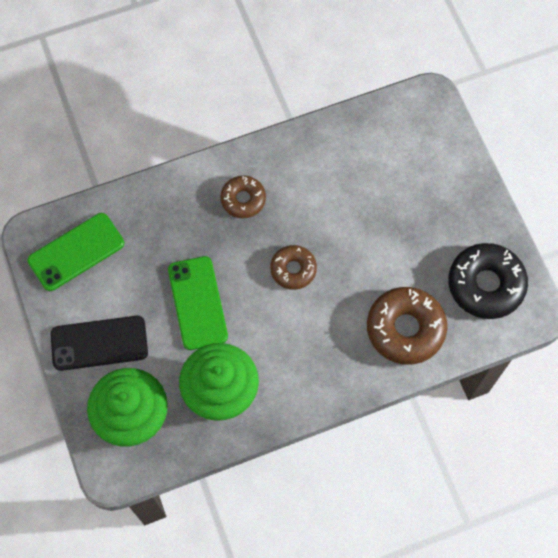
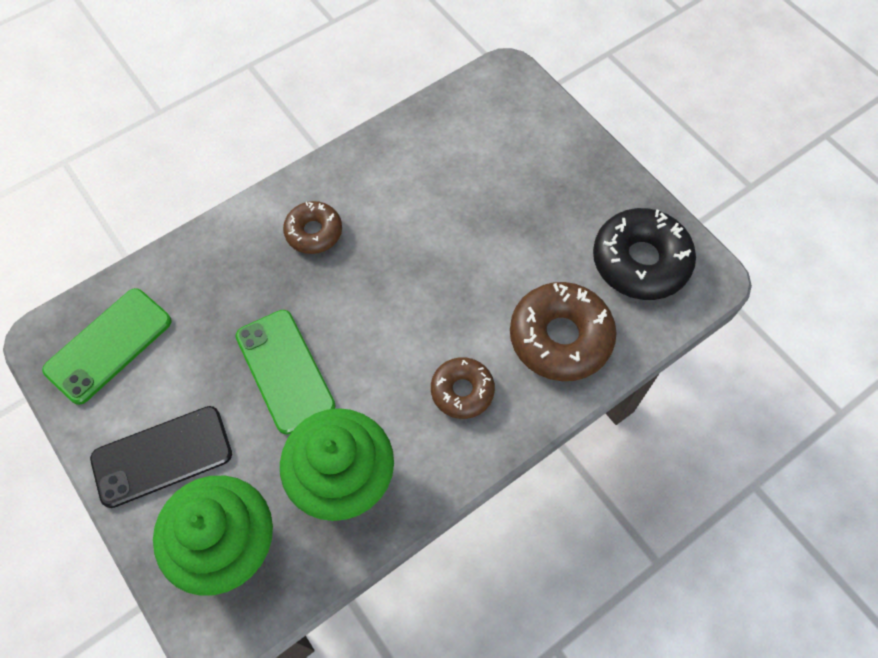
camera: 15 degrees left, 5 degrees down
(293, 269) = (398, 300): brown donut -> brown donut (462, 391)

